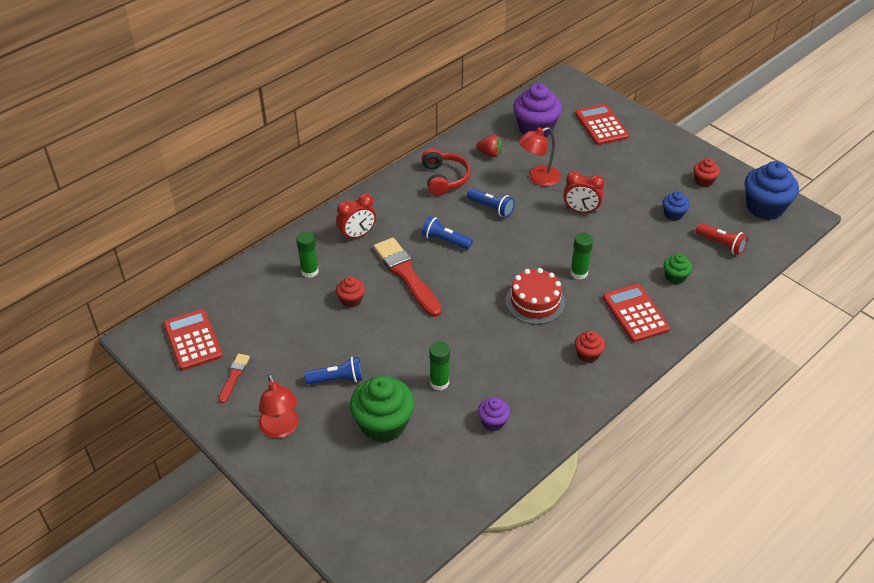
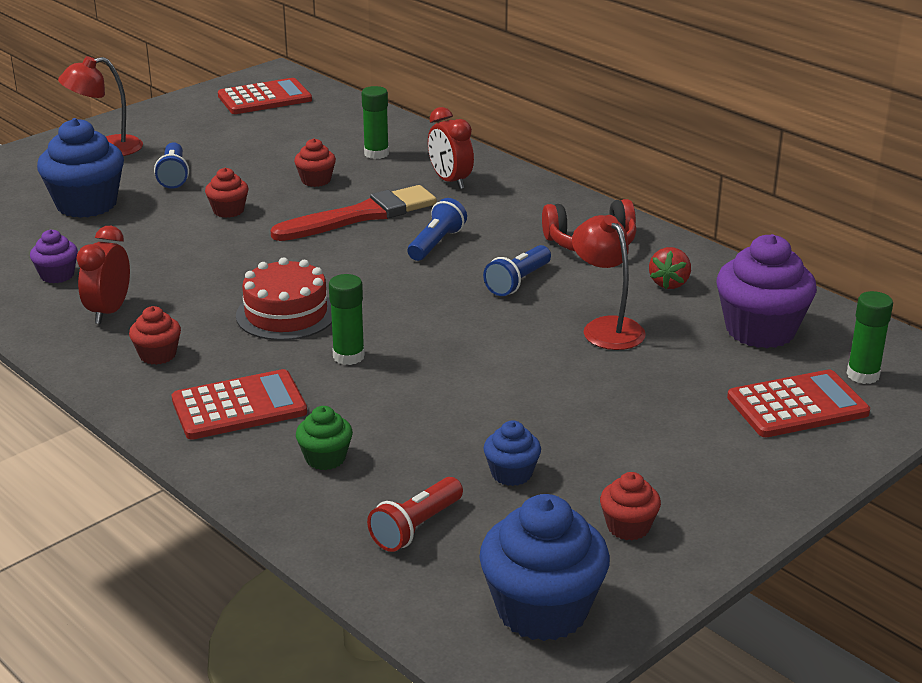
camera: 90 degrees right, 15 degrees down
(234, 376) = (199, 121): red brush -> none
(383, 424) = (86, 204): green cupcake -> blue cupcake
(397, 342) = (228, 211): none -> red cupcake
(439, 383) = (143, 239): green glue stick -> green glue stick (863, 375)
(581, 210) = (517, 367): red clock -> red clock (109, 311)

